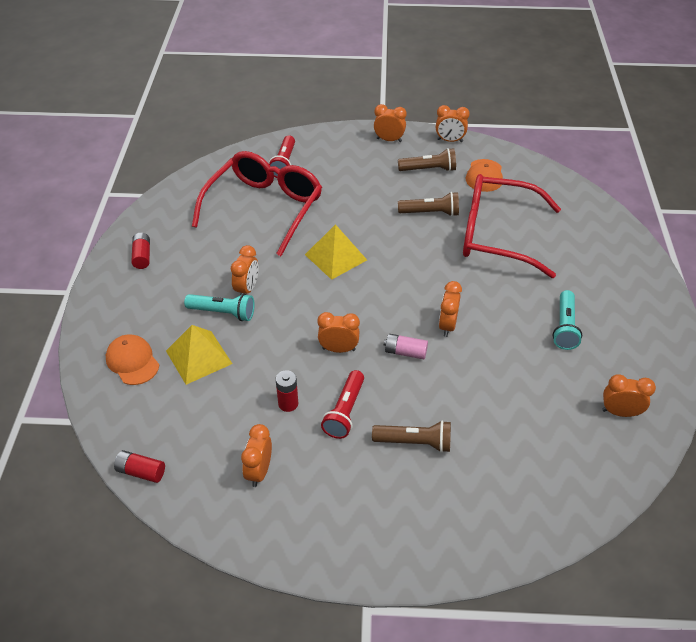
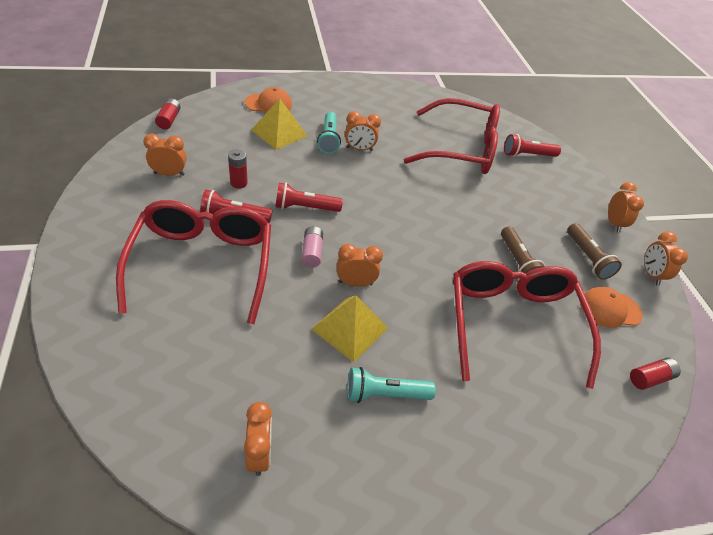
camera: 70 degrees right, 0 degrees up
(132, 361) = (269, 104): orange cap -> orange cap turned 45 degrees clockwise
(142, 256) = (375, 95): red battery -> red battery (650, 378)
(336, 257) = (419, 197): yellow pyramid -> yellow pyramid (350, 328)
(338, 349) = (305, 207): orange clock -> red flashlight
(415, 442) = (202, 265): brown flashlight -> red glasses

